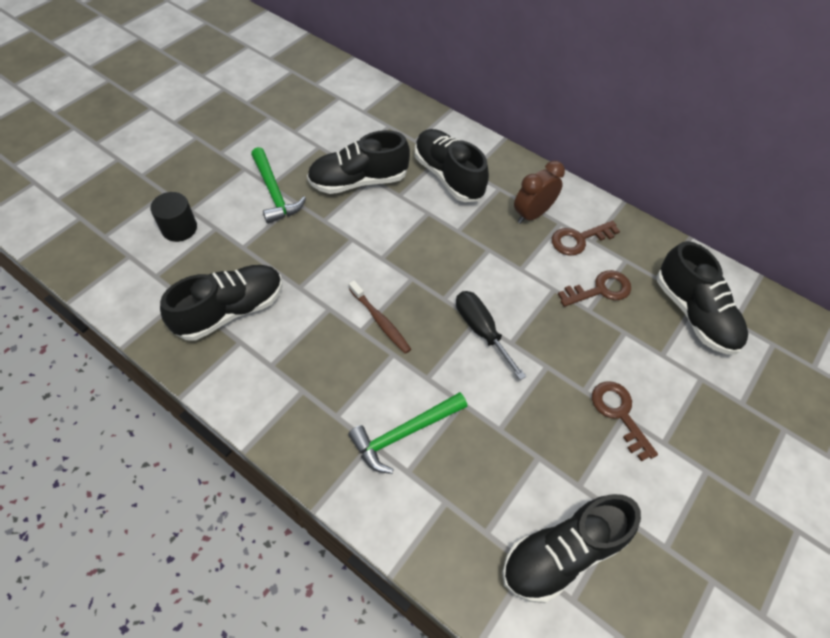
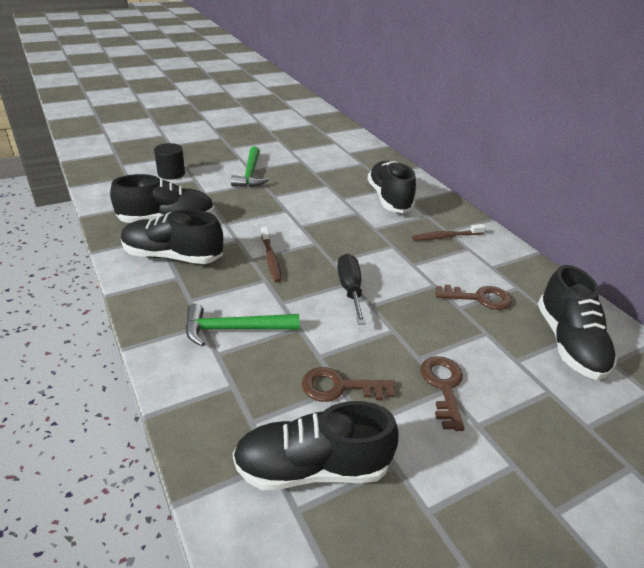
camera: 25 degrees right, 20 degrees down
(359, 181) = (316, 184): black shoe -> black shoe (173, 256)
(532, 214) = (446, 236): brown clock -> brown toothbrush
(579, 239) = (480, 262): brown key -> brown key (340, 387)

